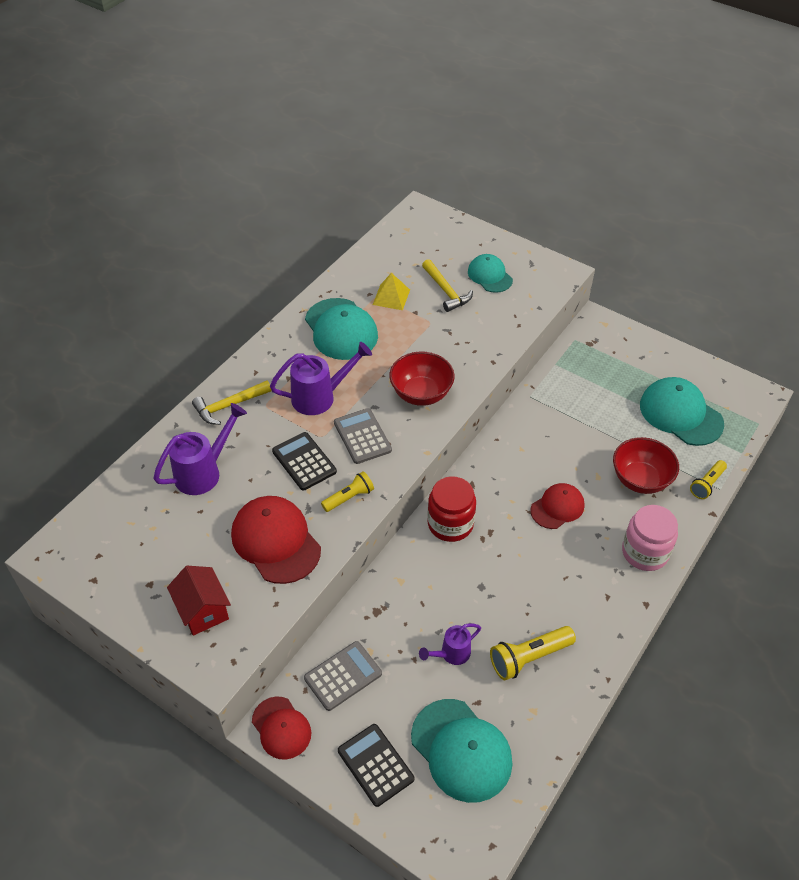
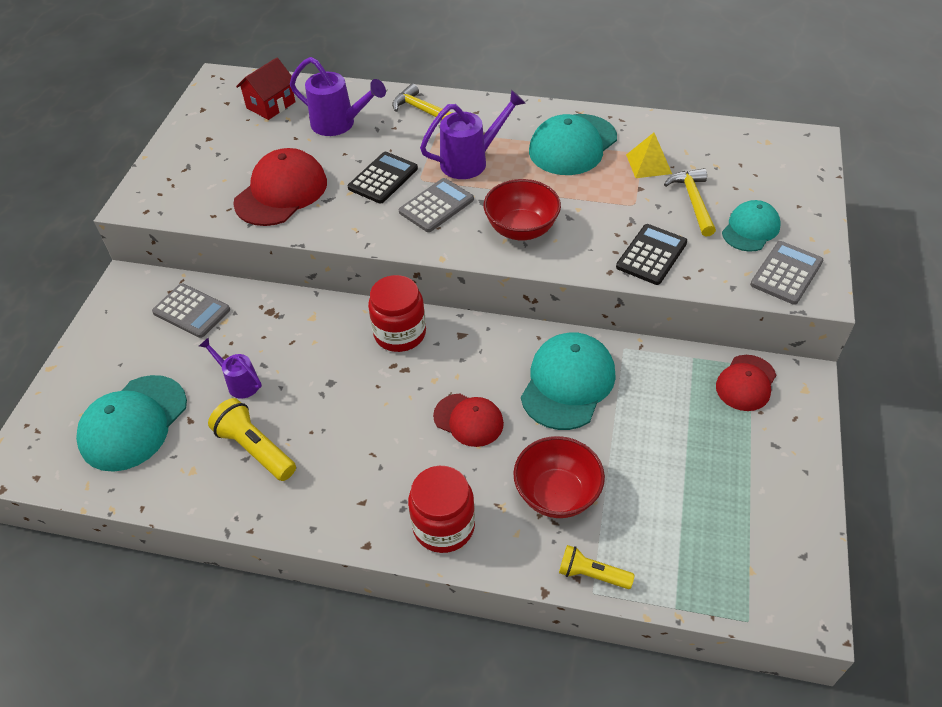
camera: 70 degrees right, 0 degrees up
(203, 610) = (192, 176): red house -> red house (271, 105)
(281, 728) = (128, 289): red cap -> red cap (746, 383)
(320, 397) = (470, 161): purple watering can -> purple watering can turned 75 degrees counterclockwise
(349, 497) = (354, 222): yellow flashlight -> none
(375, 765) = (105, 364): black calculator -> black calculator (651, 255)
(446, 291) = (693, 201): yellow hammer -> yellow hammer turned 135 degrees clockwise
(539, 278) = (786, 273): none -> grey calculator
(645, 552) = (443, 526): pink jar -> red jar
(680, 414) = (700, 514): turquoise cap -> turquoise cap (568, 383)

